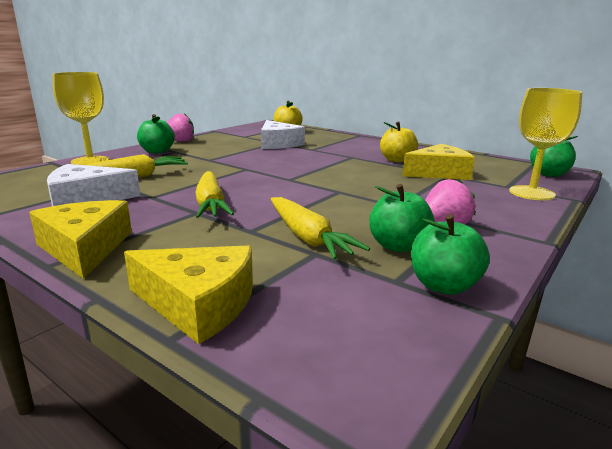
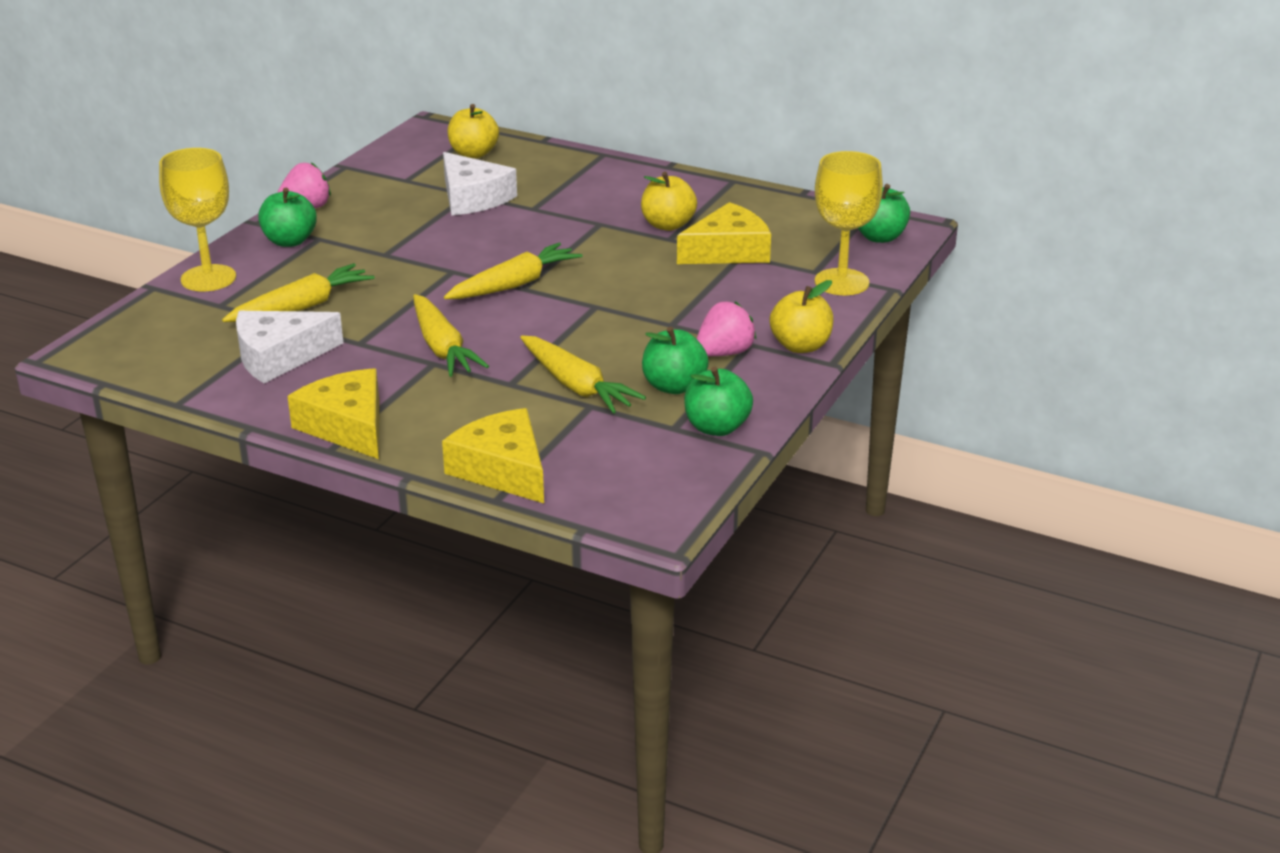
camera: 10 degrees left, 10 degrees up
(199, 303) = (502, 469): yellow cheese -> yellow cheese turned 135 degrees counterclockwise
(284, 177) = (514, 284): none -> yellow carrot
(513, 227) = (800, 346): none -> yellow apple

